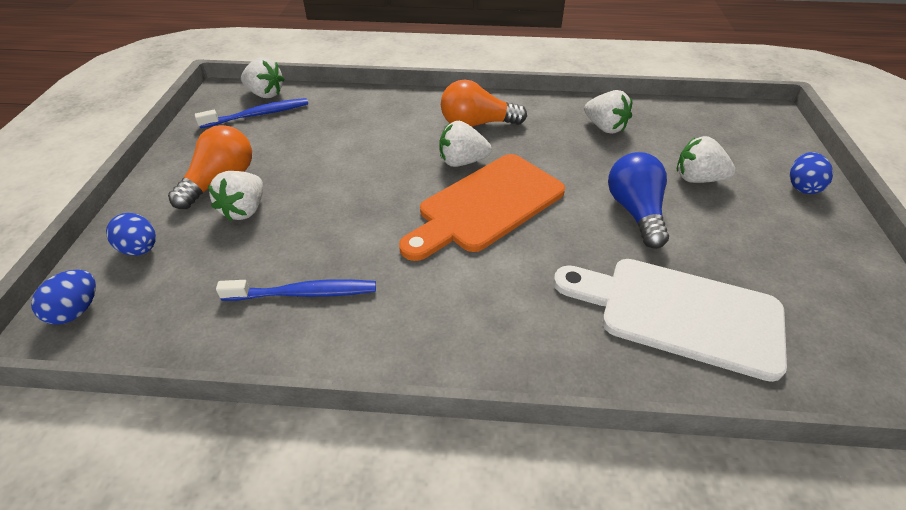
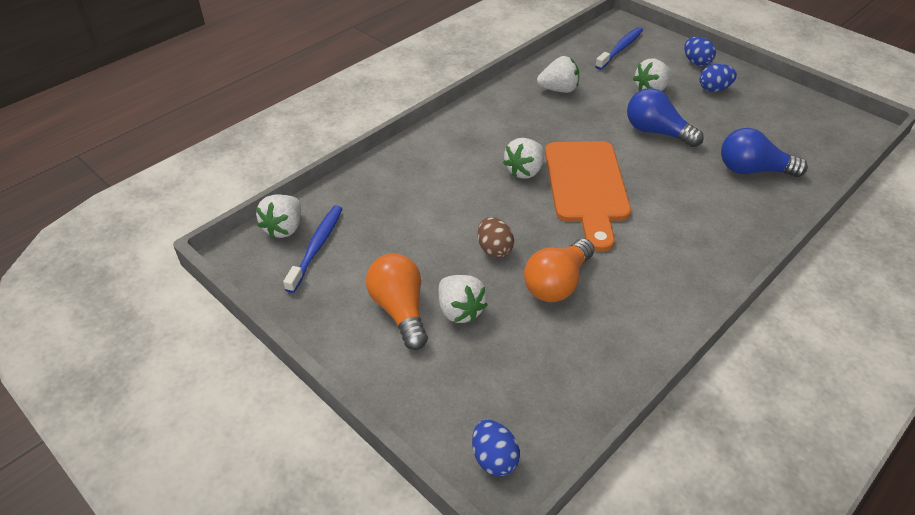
camera: 50 degrees left, 0 degrees up
(140, 249) = (448, 394): blue egg -> blue egg (714, 89)
(265, 94) = (284, 228): white strawberry -> white strawberry turned 135 degrees clockwise
(304, 293) = (595, 317): blue toothbrush -> blue toothbrush (620, 49)
(339, 193) = (494, 249): none -> brown egg
(477, 124) = (485, 139): orange light bulb -> orange light bulb (557, 283)
(679, 313) = (752, 170): white cutting board -> blue light bulb

